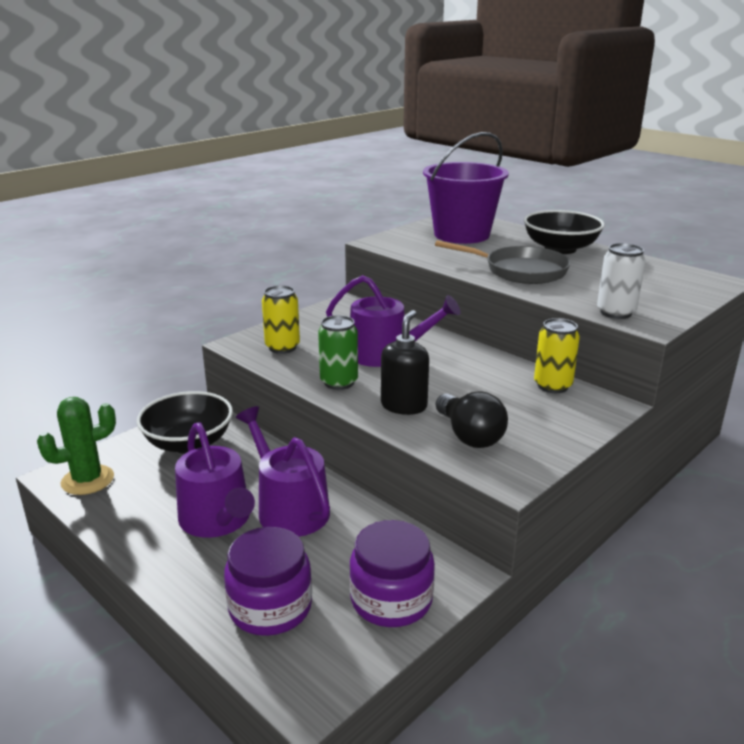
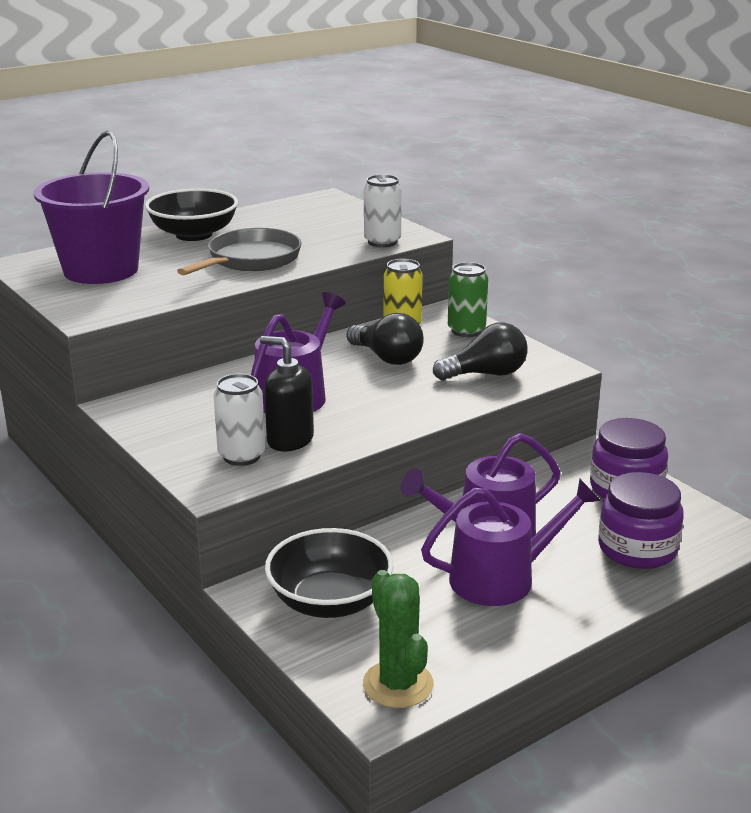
camera: 80 degrees left, 0 degrees up
(282, 347) = (241, 456): yellow can -> white can
(339, 382) = (355, 426): green can -> green can (466, 331)
(404, 406) = (420, 397): black soap dispenser -> black soap dispenser (289, 440)
(477, 384) = (387, 358): none -> black light bulb

